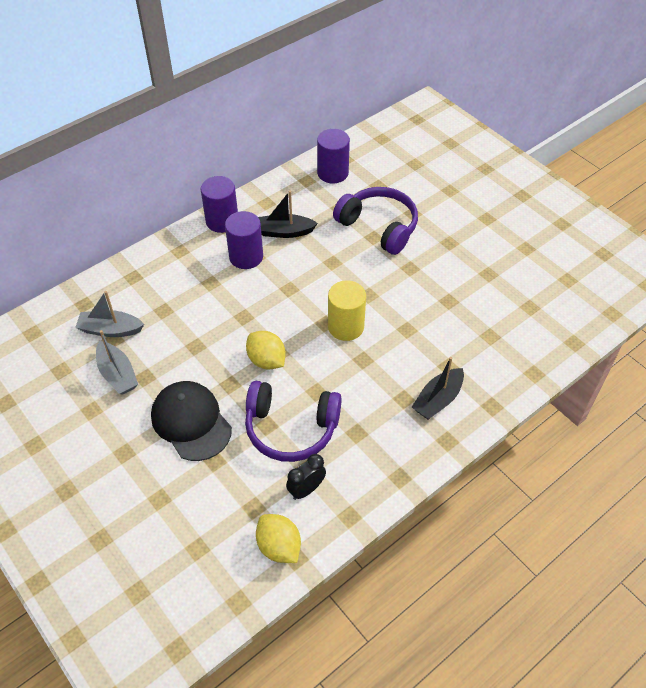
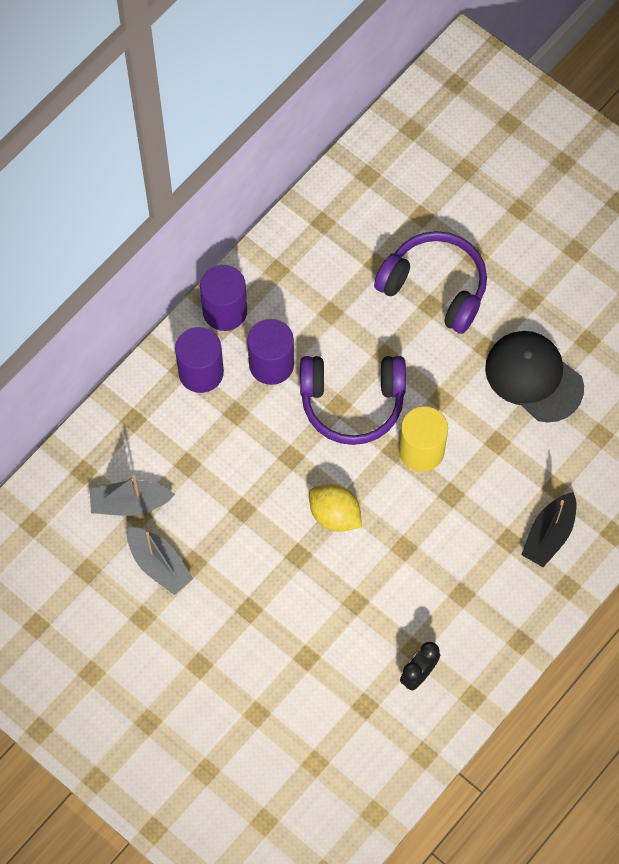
camera: 10 degrees left, 15 degrees up
(191, 422) = (265, 613): black cap -> black cap (533, 377)
(279, 547) = (403, 746): yellow lemon -> none
(284, 232) = (312, 315): black boat -> none
(291, 428) = (384, 601): purple headphones -> purple headphones (352, 402)
(332, 173) = (355, 203): purple cylinder -> purple cylinder (201, 372)

